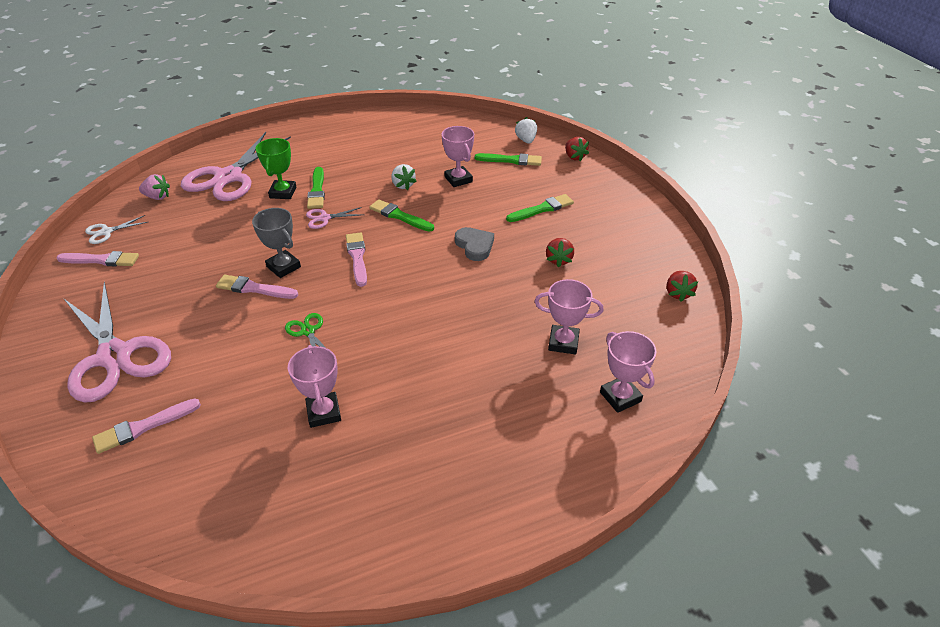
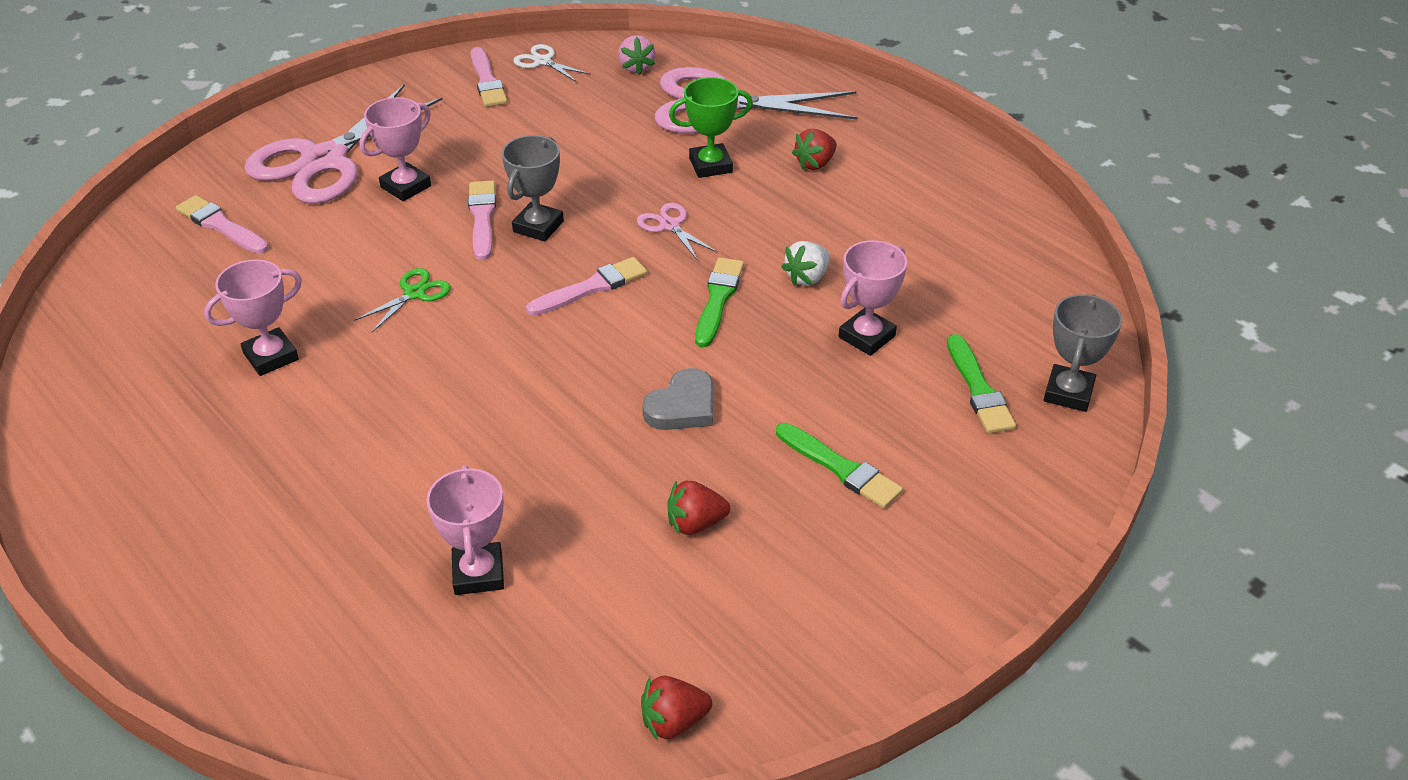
camera: 70 degrees right, 0 degrees up
(317, 190) = (736, 195): green brush -> none
(526, 140) = (1068, 393): white strawberry -> grey trophy
(574, 157) = (1059, 479): red strawberry -> red strawberry (815, 164)
(620, 397) = (372, 672): pink trophy -> pink trophy (406, 186)

